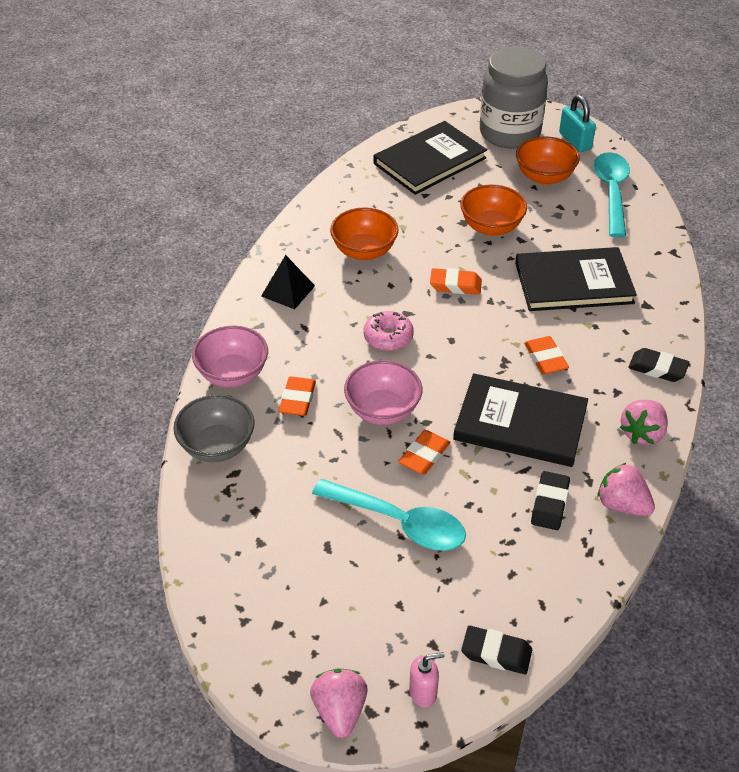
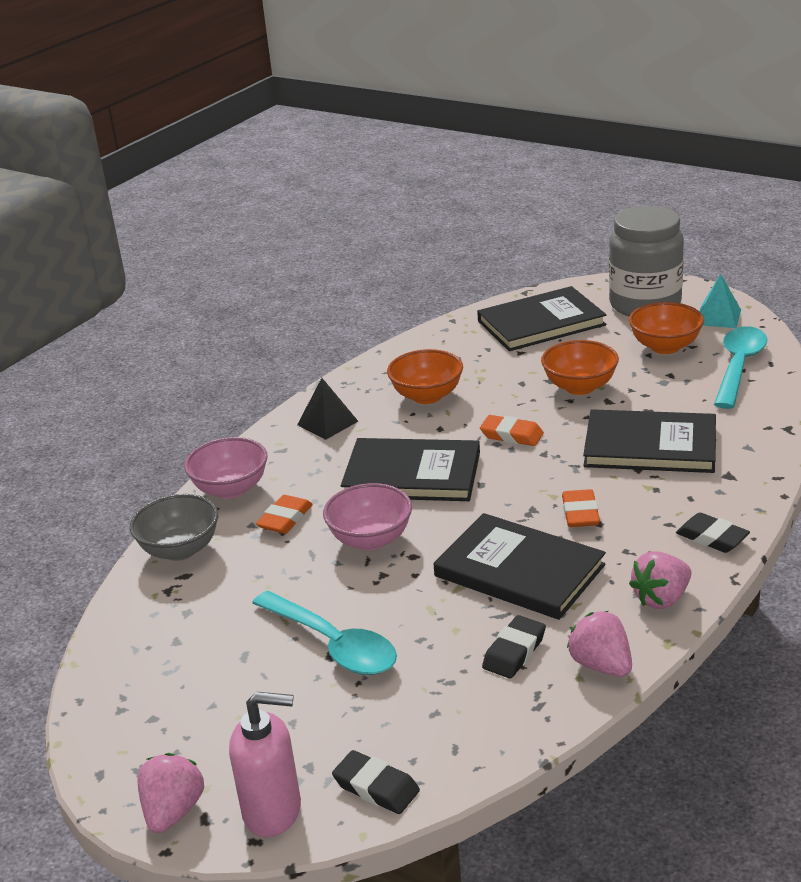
camera: 20 degrees right, 15 degrees down
(388, 337) = (412, 474): pink donut -> black book
(423, 693) = (273, 811): pink soap dispenser -> pink soap dispenser, size x1.81
(424, 455) = (394, 586): orange eraser -> none
(575, 141) = (718, 317): turquoise padlock -> turquoise pyramid

